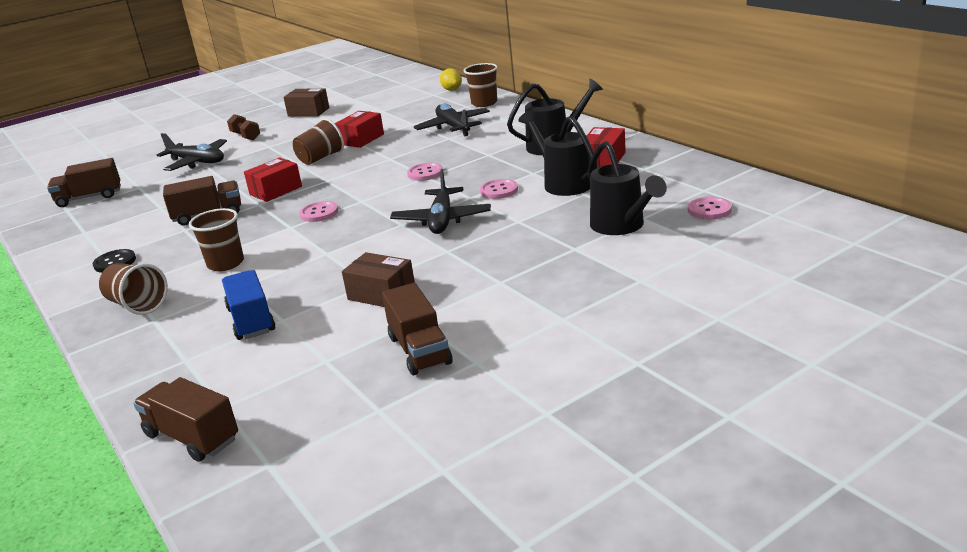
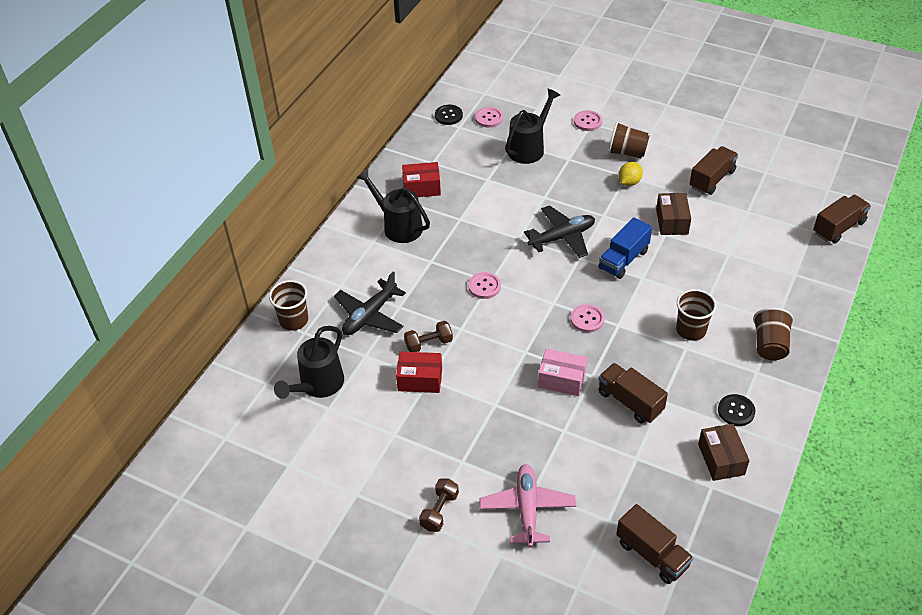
camera: 120 degrees left, 20 degrees up
(192, 437) = (838, 228): brown truck -> brown truck turned 135 degrees counterclockwise
(197, 162) = (527, 509): black plane -> pink plane
(251, 320) = (739, 268): blue truck -> blue truck (623, 259)
(276, 190) = (561, 379): red box -> pink box
(308, 112) = (345, 490): brown box -> brown box (721, 459)
(320, 158) = (478, 388): brown cup -> brown cup (626, 152)
(392, 145) = (429, 344): none -> brown dumbbell
(452, 90) = (248, 371): yellow lemon -> yellow lemon (629, 182)
(499, 190) = (500, 226): pink button -> pink button (587, 121)
(563, 183) = (473, 196): black watering can -> black watering can (317, 386)
(734, 186) = (448, 116): none -> black button

